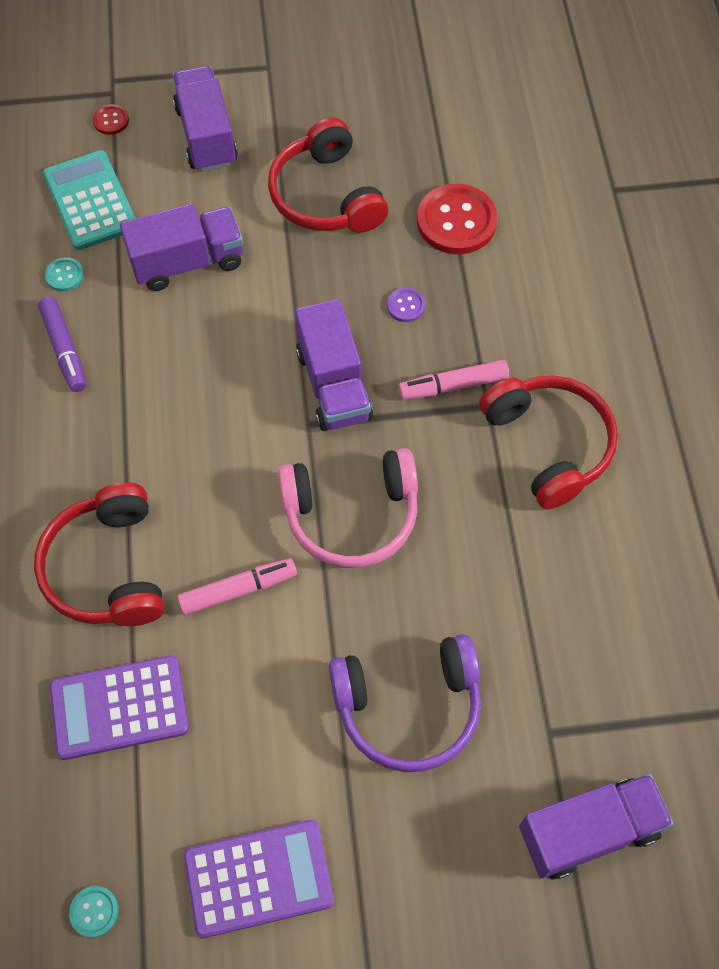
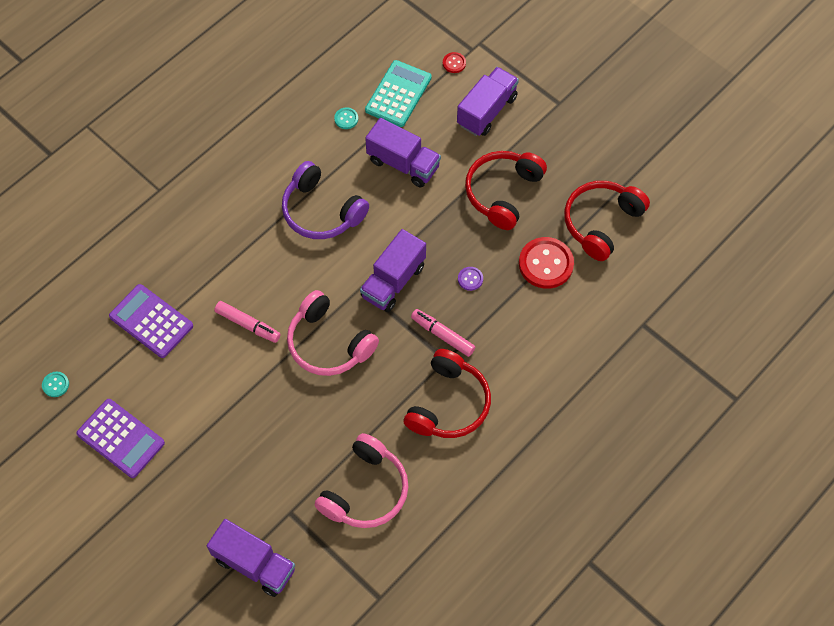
camera: 50 degrees right, 0 degrees up
(64, 349) = (306, 152): purple marker -> none
(108, 568) = (212, 263): red headphones -> red headphones (601, 223)
(408, 706) = (251, 441): purple headphones -> purple headphones (321, 211)
(589, 620) = (365, 490): none -> pink headphones

